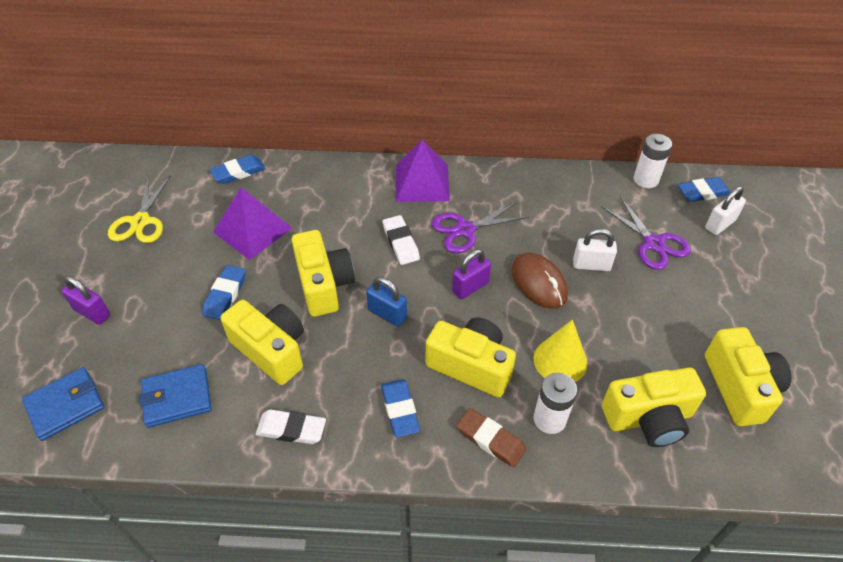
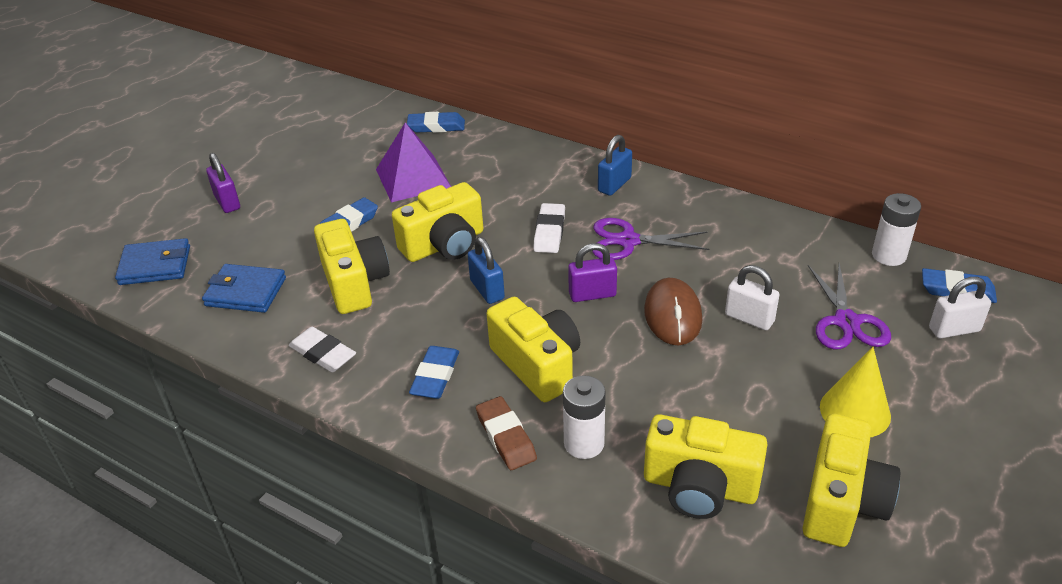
camera: 30 degrees right, 10 degrees down
(140, 221) = (319, 143): yellow scissors -> none
(324, 285) = (444, 245): yellow camera -> yellow camera turned 45 degrees clockwise
(422, 182) = (614, 185): purple pyramid -> blue padlock
(560, 361) = (639, 395): yellow cone -> yellow cone (855, 411)

